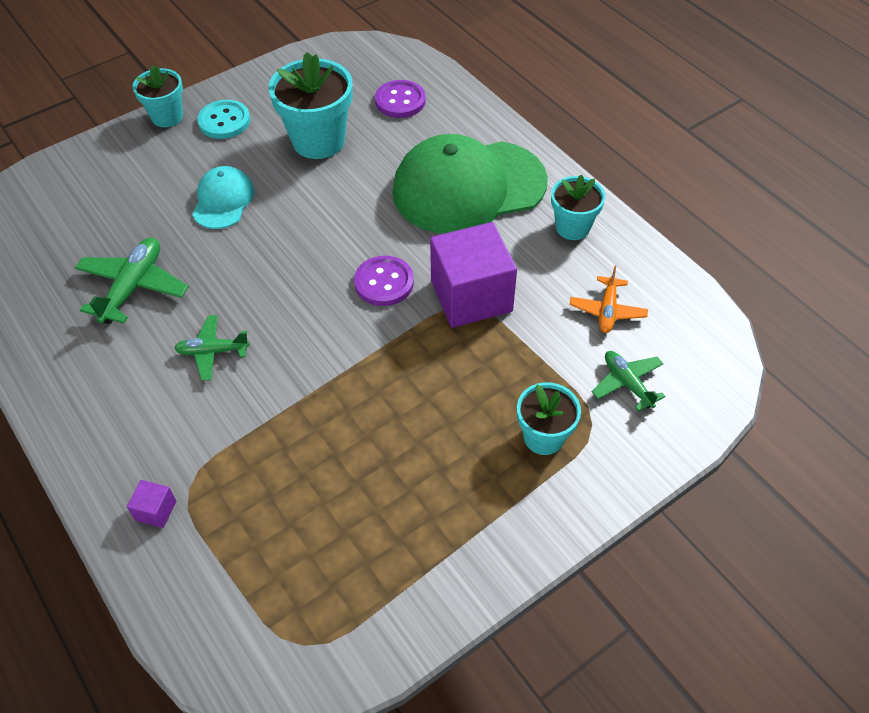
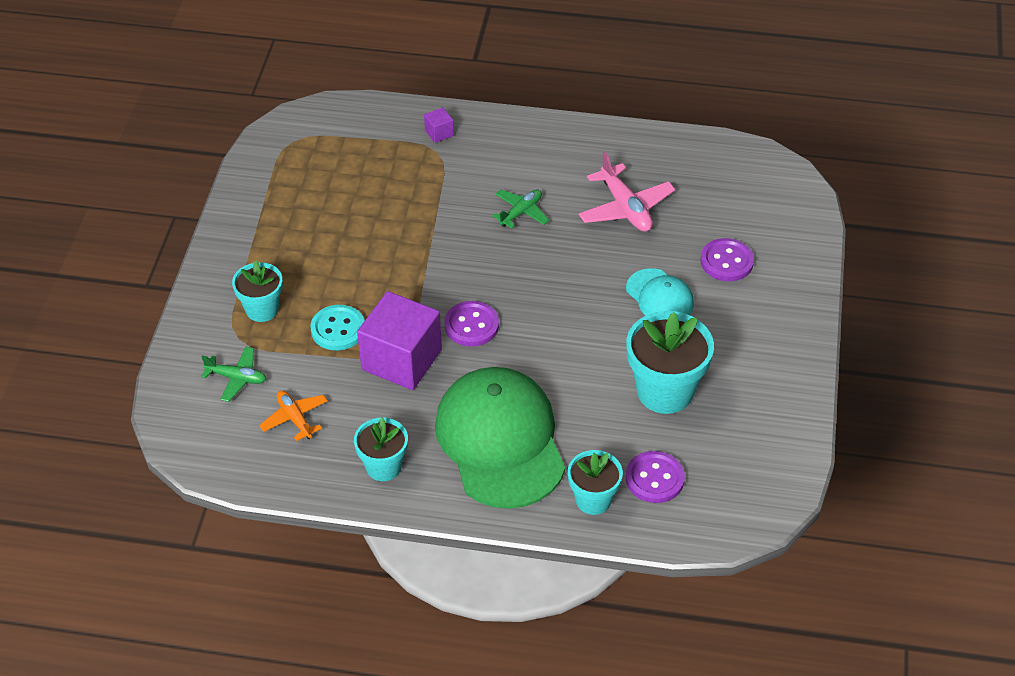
camera: 135 degrees right, 5 degrees down
(133, 287) = (625, 208): green plane -> pink plane
(140, 189) = (726, 261): none -> purple button
(167, 117) = (804, 322): turquoise flower pot -> turquoise flower pot (593, 499)
(224, 121) = (758, 352): turquoise button -> turquoise button (338, 329)
(468, 187) = (500, 441): green cap -> green cap turned 45 degrees counterclockwise

